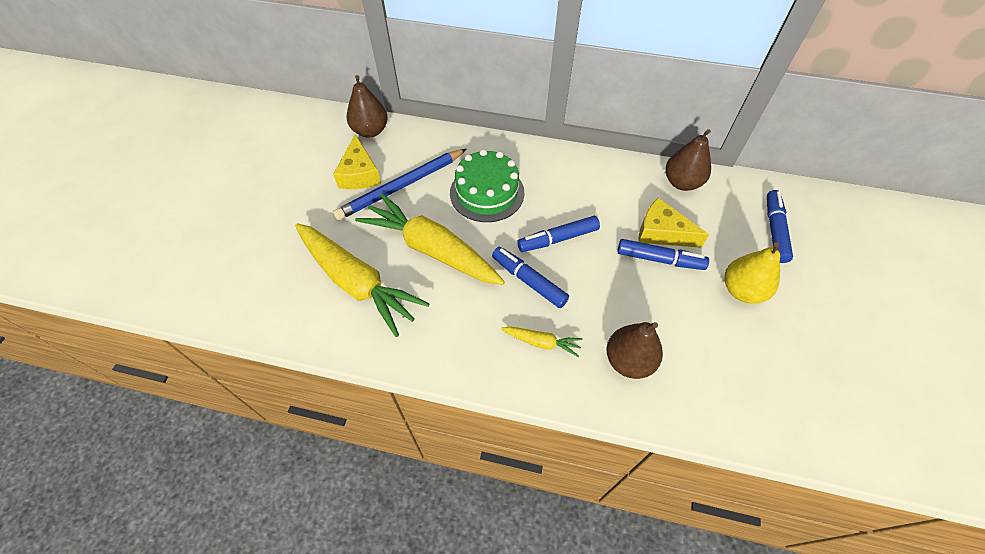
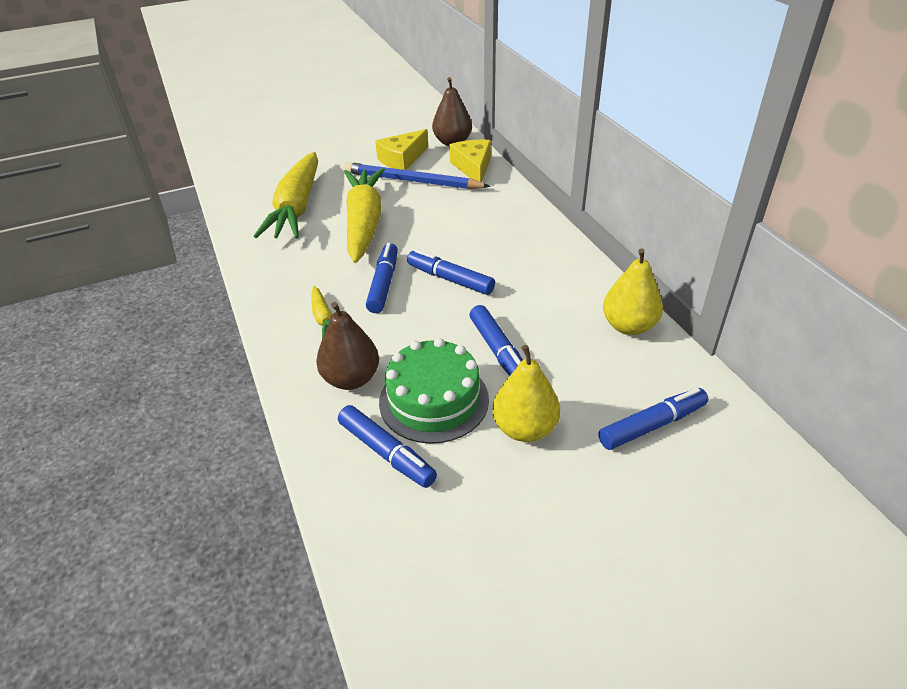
camera: 55 degrees right, 15 degrees down
(487, 193) = (457, 221): green cake -> green cake (434, 400)
(662, 232) = (538, 339): yellow cheese -> yellow cheese (473, 167)
(682, 182) = (628, 326): brown pear -> yellow pear
(720, 379) = (386, 453): none -> blue marker

